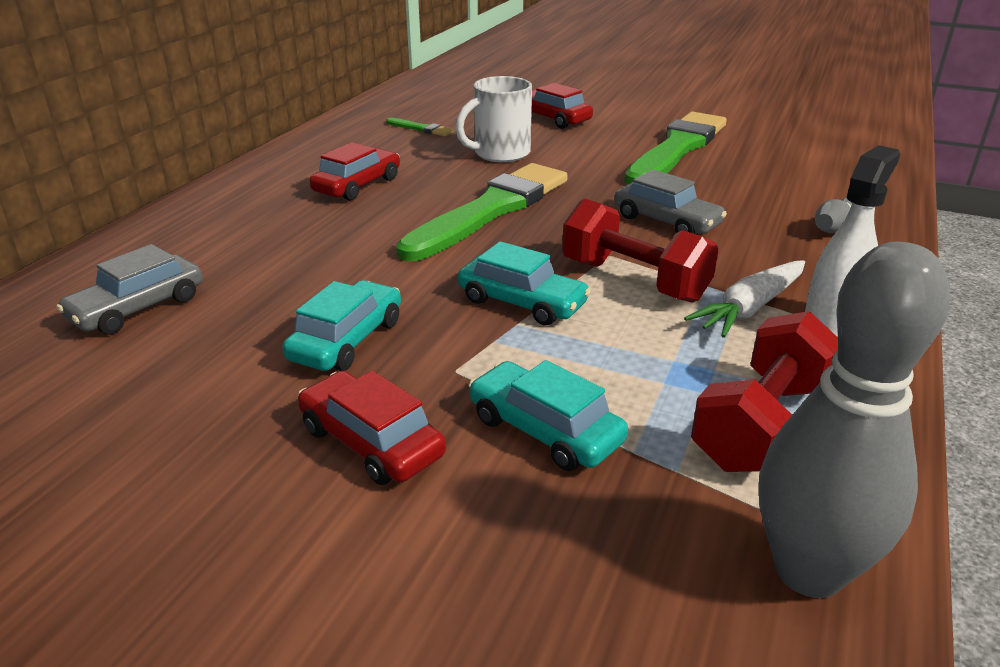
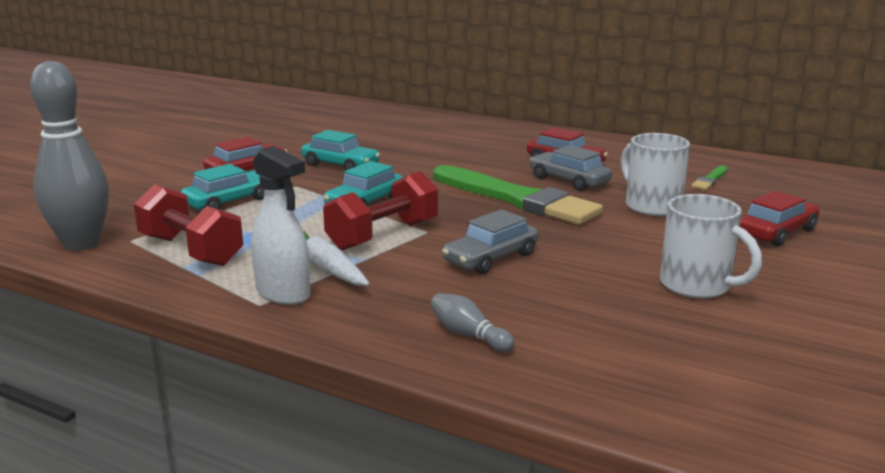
camera: 95 degrees right, 10 degrees down
(138, 308) = (394, 129): grey car -> grey car (569, 180)
(677, 149) = (697, 286): green brush -> white mug

